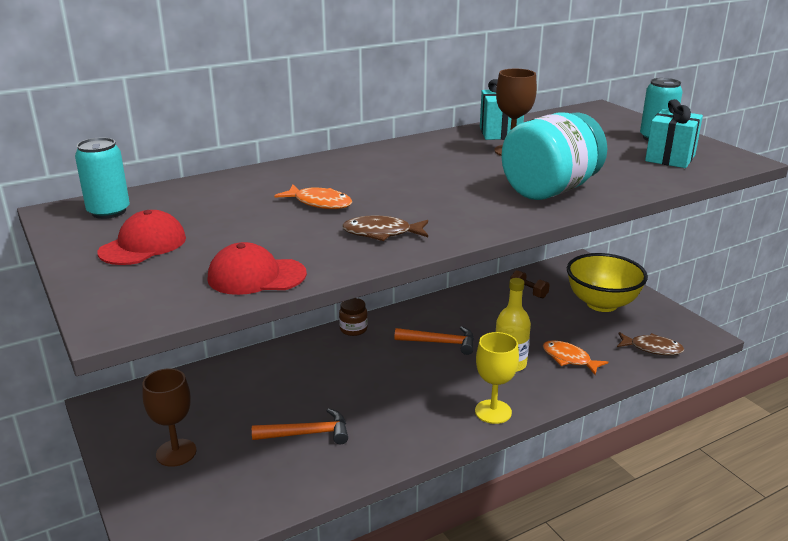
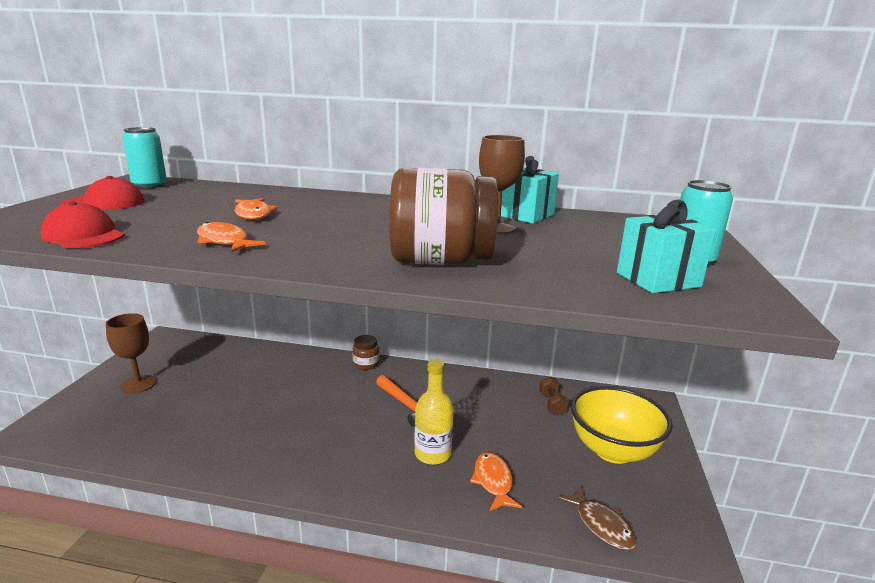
camera: 40 degrees right, 5 degrees down
(307, 434) = (213, 417): orange hammer -> none
(381, 233) = (224, 241): brown fish -> orange fish
(493, 412) = (350, 484): yellow goblet -> none
(550, 190) = (440, 261): turquoise jar -> brown jar

